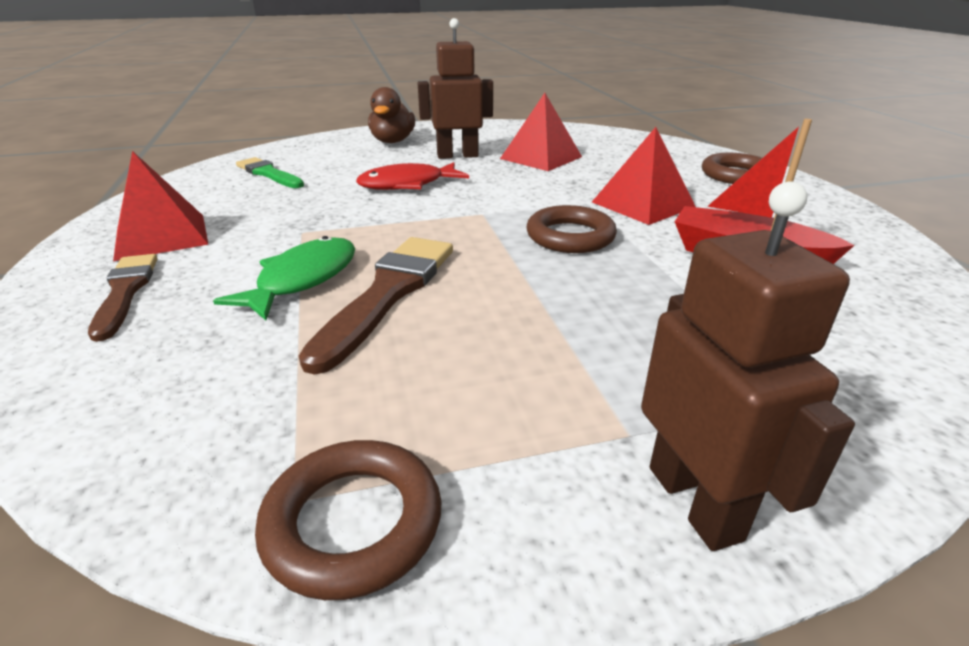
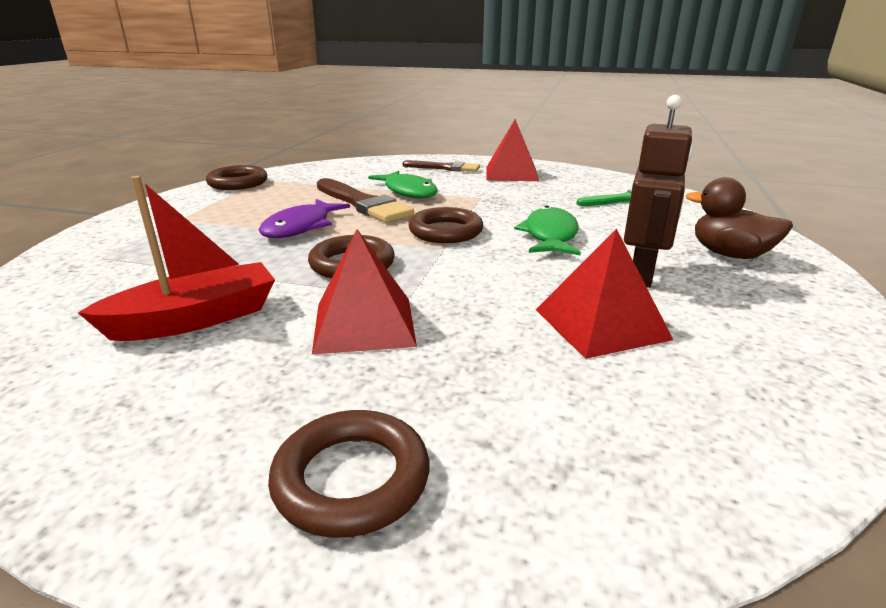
camera: 120 degrees right, 5 degrees down
(407, 184) = (550, 236): red fish -> green fish
(442, 221) = (445, 231): none -> brown ring
(521, 299) = (301, 227): none -> purple fish
(695, 502) = (137, 218): brown robot -> none

